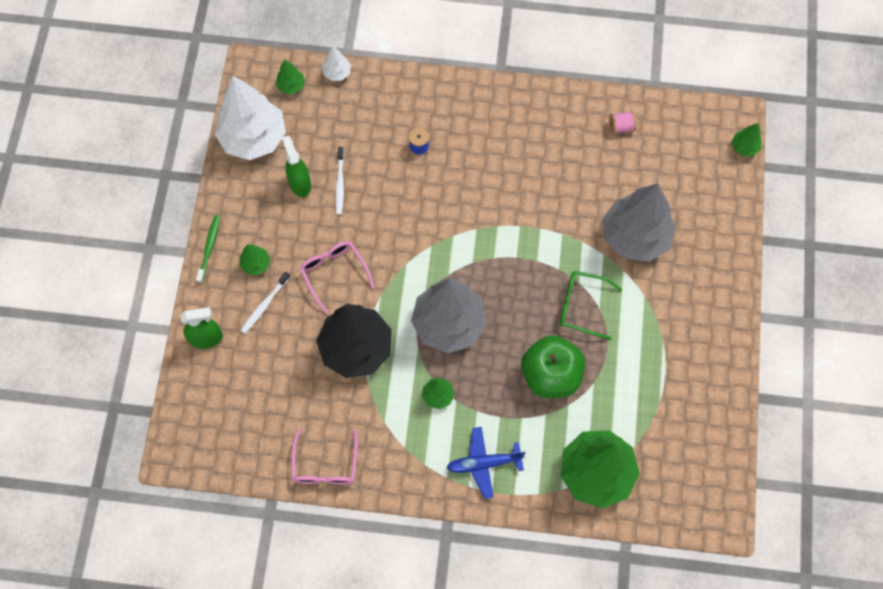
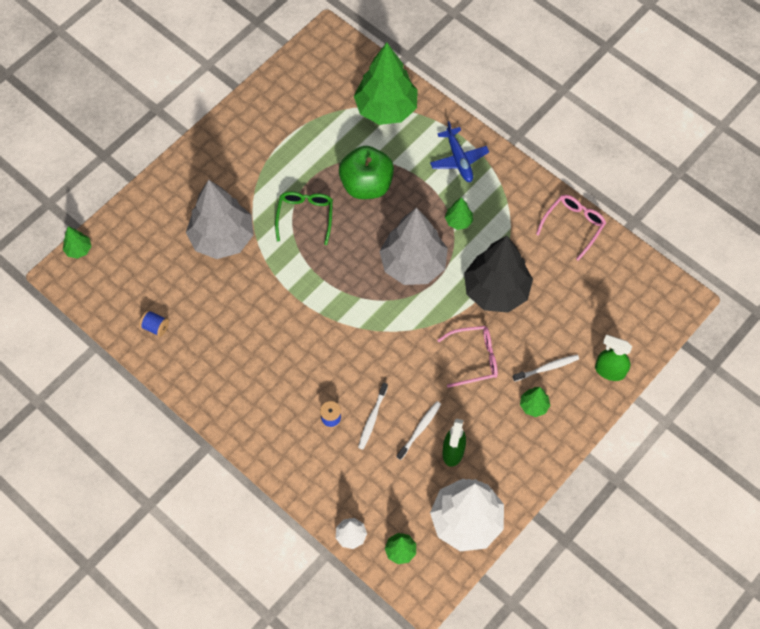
camera: 145 degrees left, 5 degrees down
(209, 247) = (564, 445): green toothbrush -> none
(334, 273) = (475, 358): pink glasses -> pink glasses turned 105 degrees counterclockwise
(385, 167) = (372, 419): none -> white toothbrush
(484, 463) = (459, 159): blue plane -> blue plane turned 45 degrees clockwise
(581, 306) = (305, 216): green glasses -> green glasses turned 135 degrees counterclockwise
(621, 127) = (155, 327): pink spool -> blue spool

